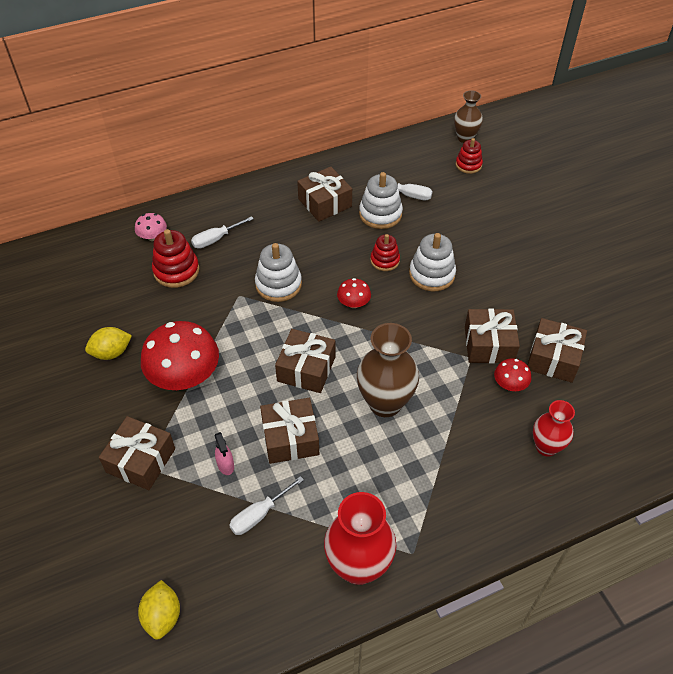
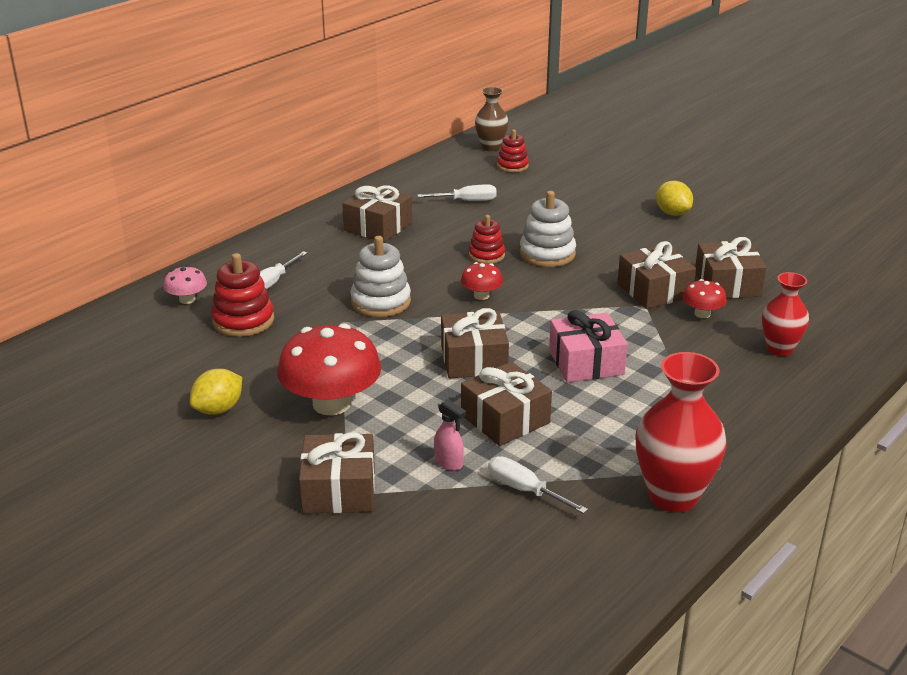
camera: 25 degrees left, 20 degrees down
(162, 616) = (485, 613): yellow lemon -> yellow lemon (672, 213)
(259, 514) = (525, 490): white screwdriver -> white screwdriver turned 105 degrees clockwise
(380, 214) = (449, 221): white stacking toy -> none
(385, 403) = (586, 362): brown vase -> pink gift

